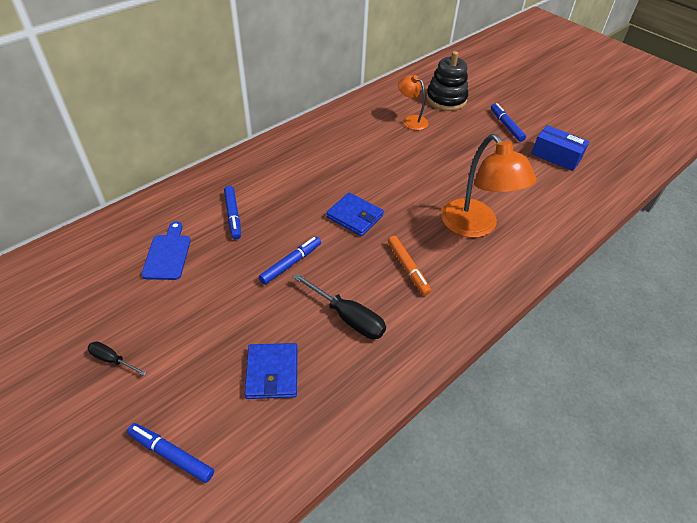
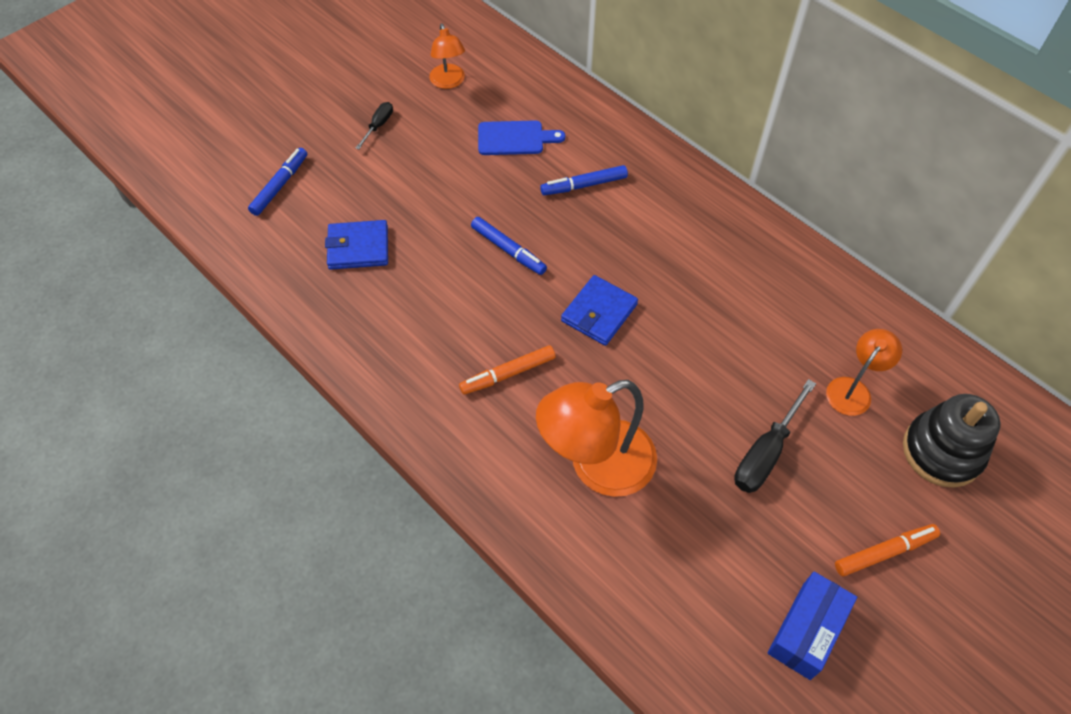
camera: 90 degrees right, 10 degrees up
(74, 300) = (449, 82): none -> orange lamp
(348, 317) = (428, 310): black screwdriver -> black screwdriver (766, 453)
(506, 126) = (884, 552): blue marker -> orange marker

